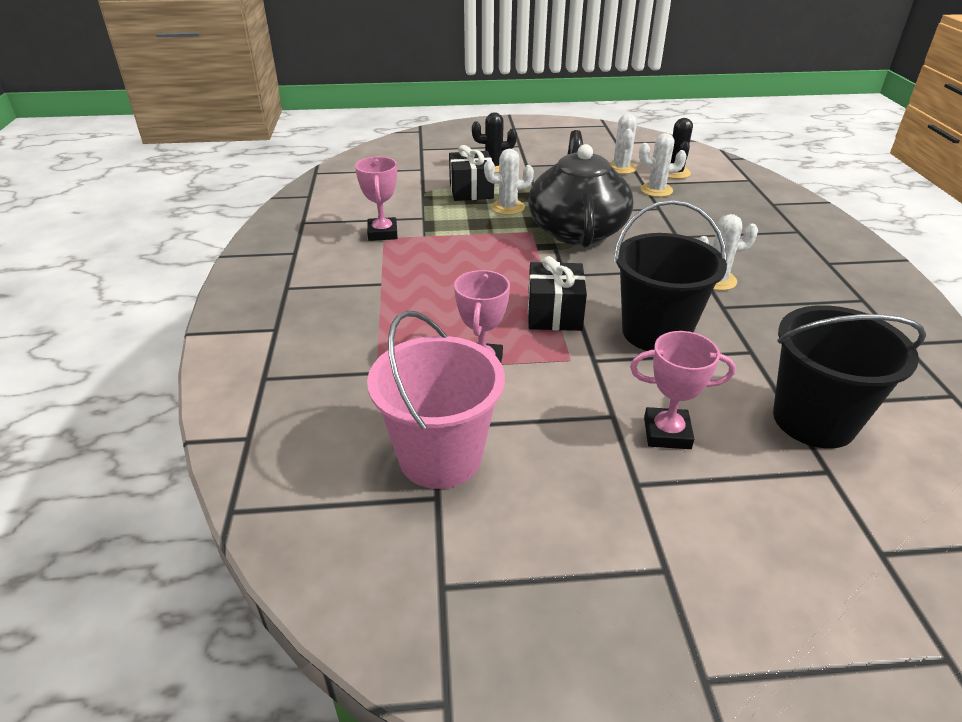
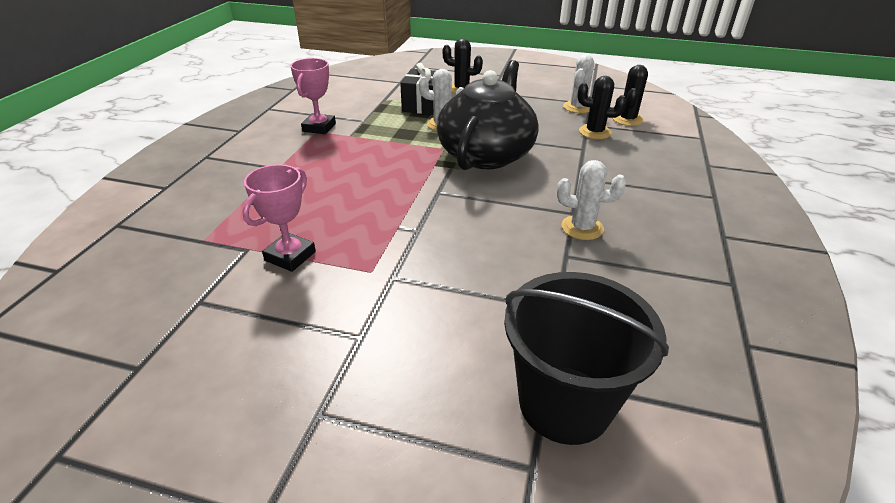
camera: 20 degrees right, 0 degrees up
(440, 457) = (175, 331): pink bucket -> none
(554, 313) = (396, 225): black gift -> none
(655, 332) = (475, 265): black bucket -> none
(656, 190) = (594, 132): white cactus -> black cactus
(667, 433) = (395, 370): pink trophy -> none

